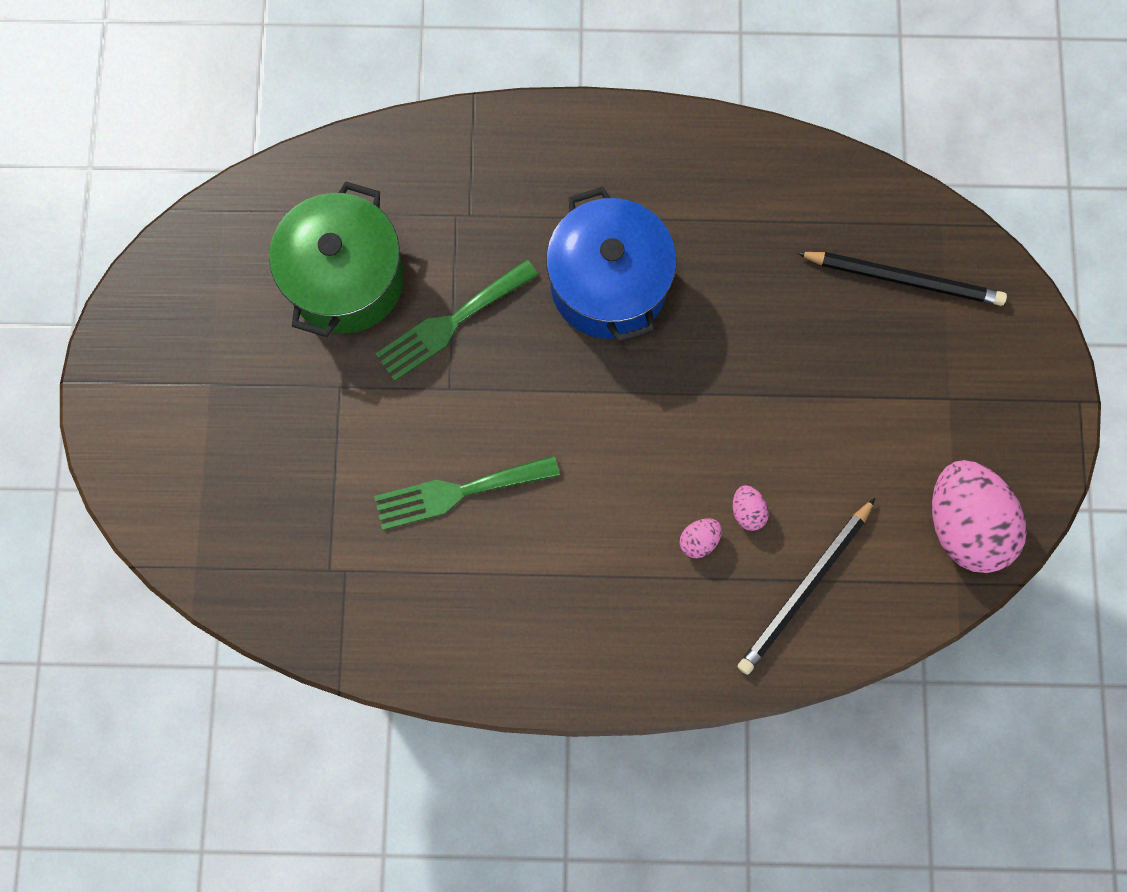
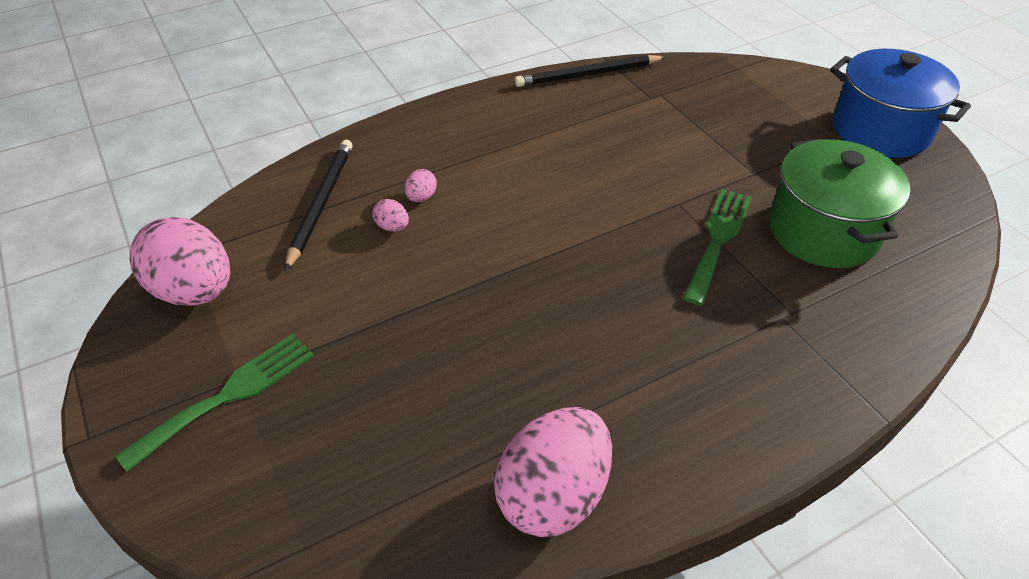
camera: 150 degrees right, 30 degrees down
(458, 492) = (617, 155): green fork -> green fork (228, 395)
(608, 284) = (618, 322): blue pot -> blue pot (880, 130)
(754, 170) = (553, 495): none -> pink egg
(904, 279) = (327, 464): black pencil -> black pencil (588, 74)

